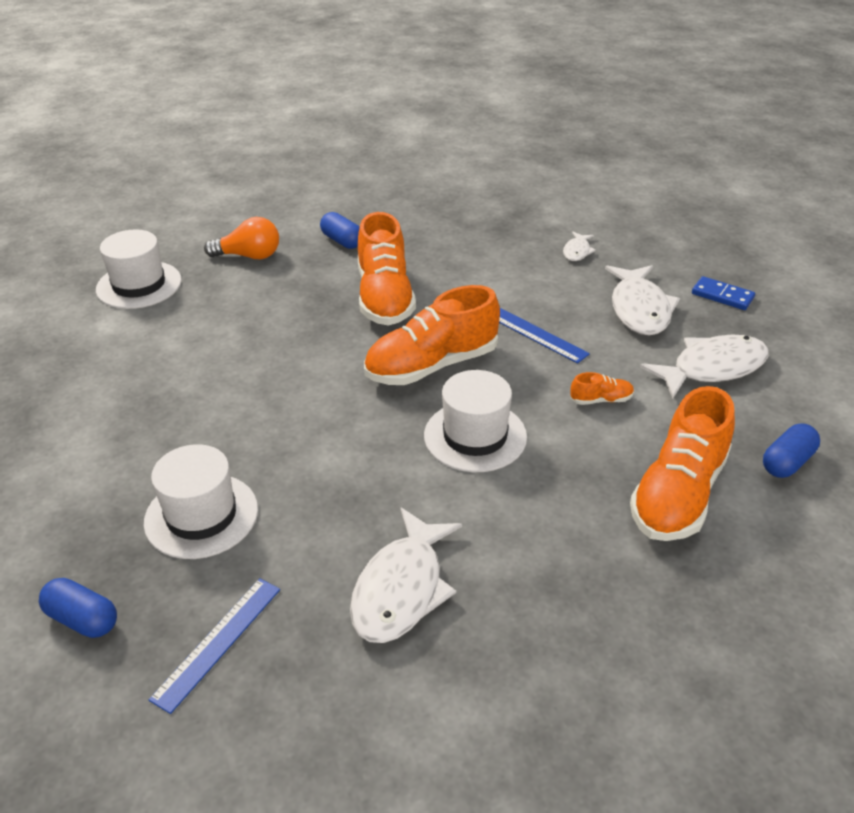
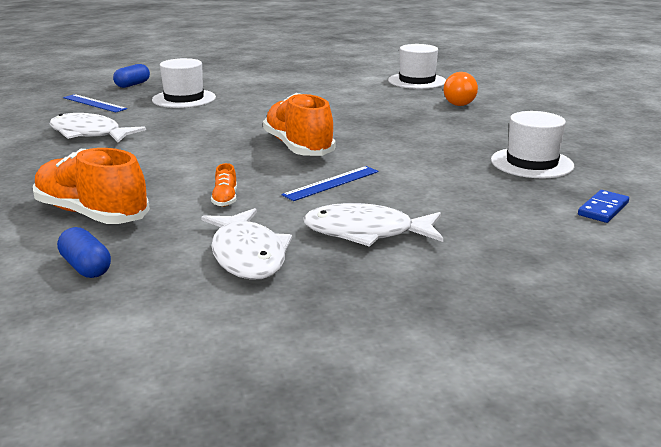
camera: 95 degrees right, 15 degrees down
(342, 241) = (488, 126): blue capsule -> none
(385, 297) = (397, 137): orange shoe -> none
(475, 436) = (207, 156): white hat -> white hat (531, 163)
(577, 251) = (488, 214): white fish -> none
(722, 296) = (390, 286): blue domino -> blue domino (603, 209)

